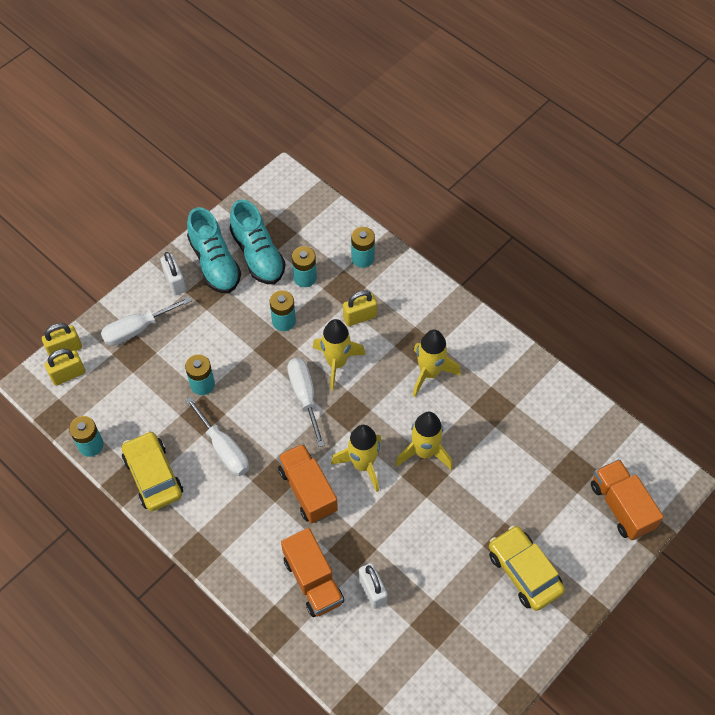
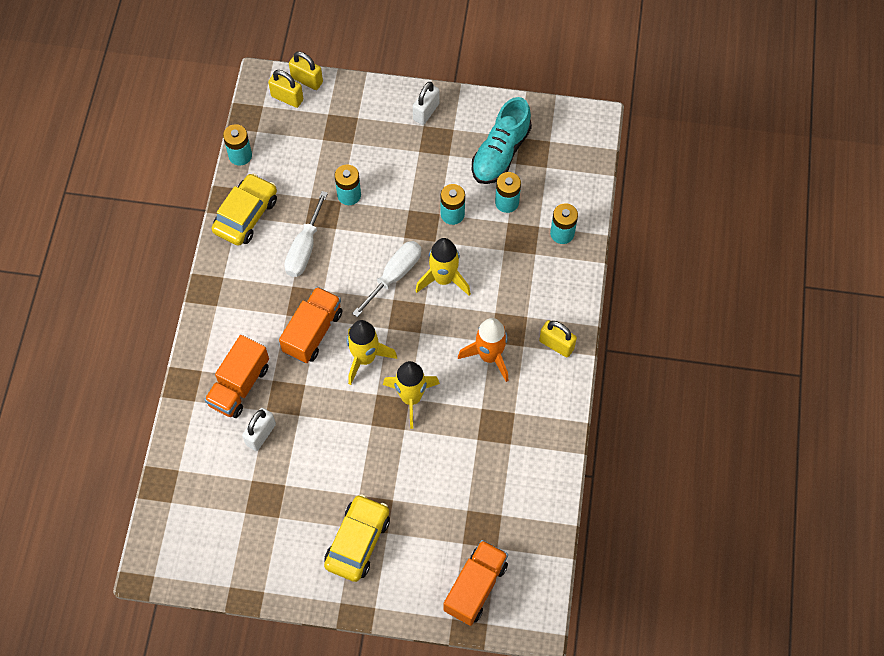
camera: 55 degrees right, 5 degrees up
(137, 329) = (362, 116): white screwdriver -> none
(215, 263) = (467, 127): turquoise shoe -> none
(360, 317) = (501, 268): yellow padlock -> yellow padlock (556, 345)
(429, 373) = (489, 356): yellow rocket -> orange rocket

